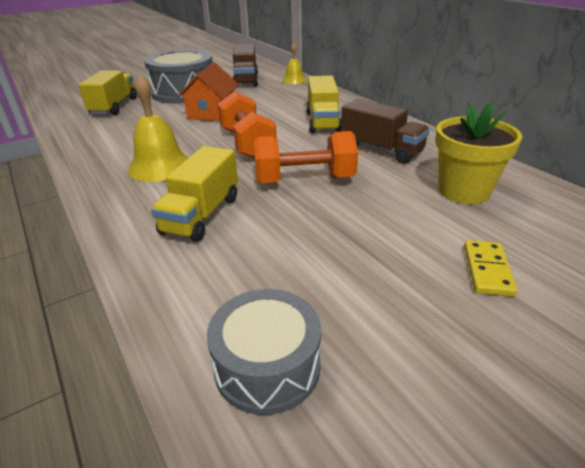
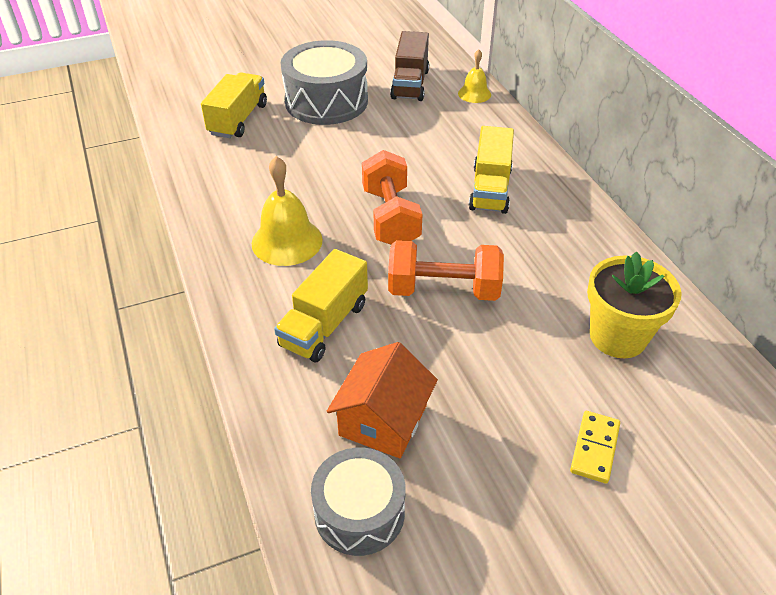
camera: 10 degrees right, 10 degrees up
(212, 113) = (356, 151): orange house -> orange house (383, 420)
(381, 150) = (547, 252): brown truck -> none

